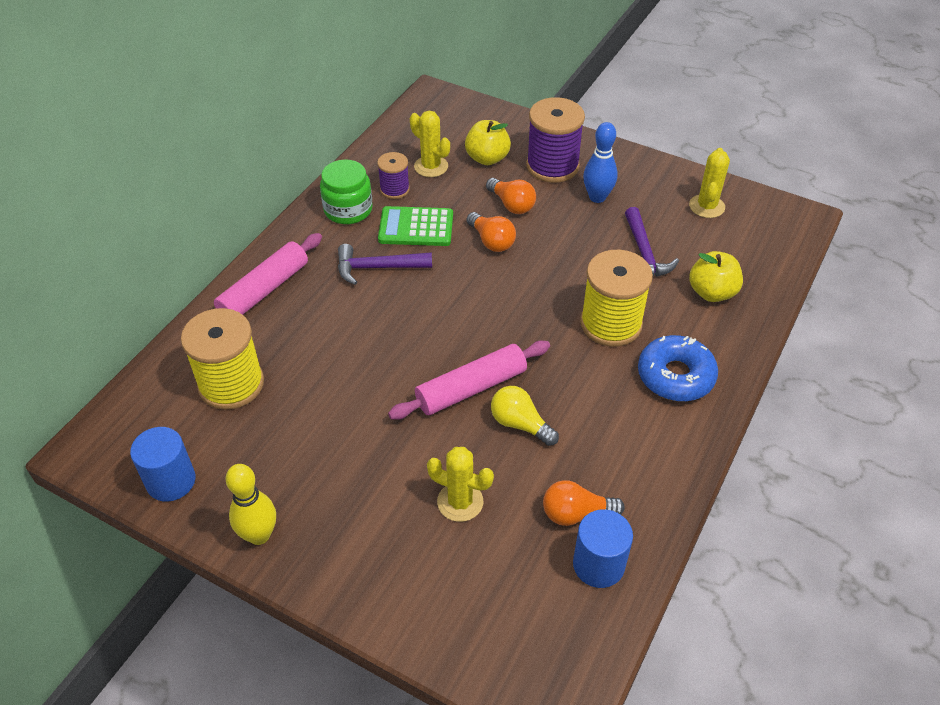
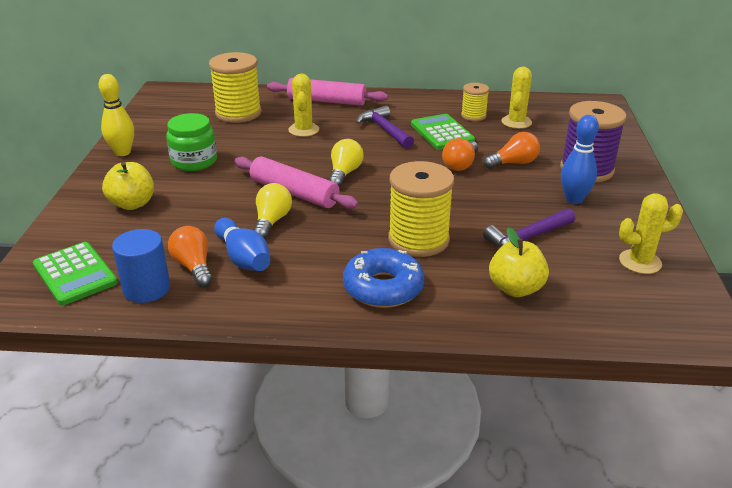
camera: 65 degrees right, 15 degrees down
(171, 481) = (152, 117): blue cylinder -> none
(348, 210) = (432, 106): green jar -> green jar (194, 161)
(394, 189) = (473, 116): purple spool -> yellow spool
(454, 334) = (344, 173): none -> yellow light bulb
(460, 502) = (181, 214): yellow cactus -> yellow cactus (303, 130)
(487, 158) = (556, 140): yellow apple -> yellow apple (132, 204)
(512, 205) = (513, 163): orange light bulb -> orange light bulb turned 135 degrees counterclockwise
(539, 630) = (75, 274): none -> green calculator
(579, 467) = (243, 258): none -> blue bowling pin

